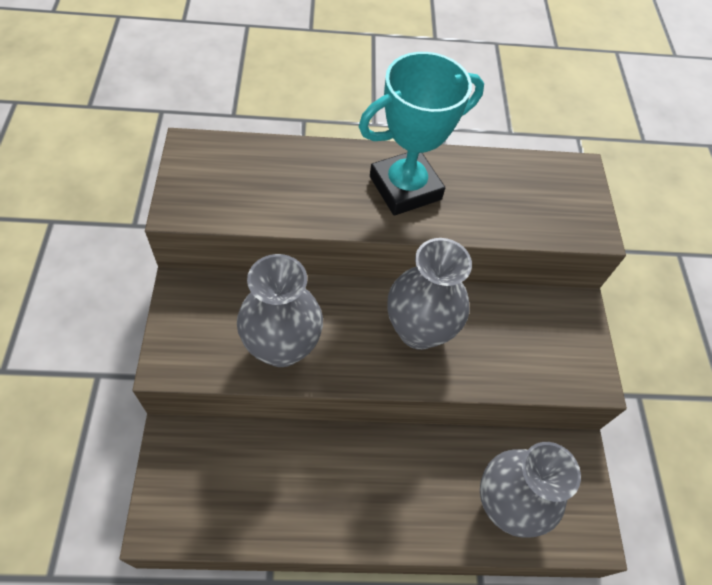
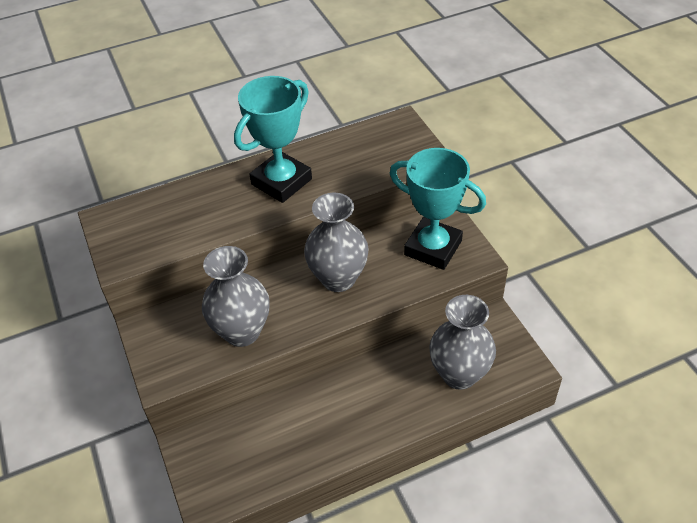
camera: 15 degrees left, 10 degrees down
(546, 341) = (433, 248): none -> turquoise trophy

